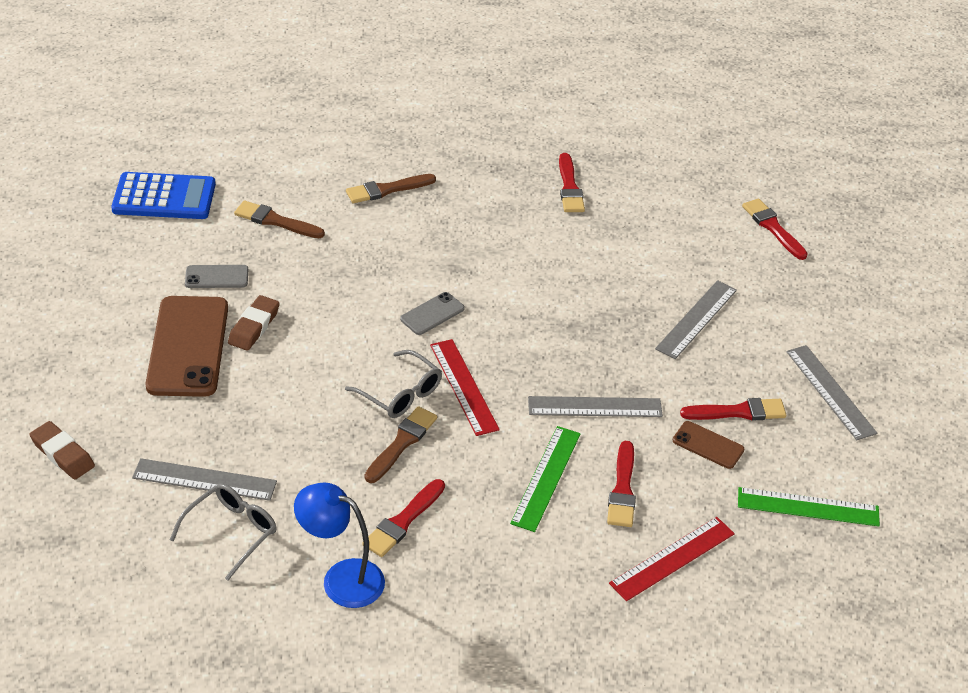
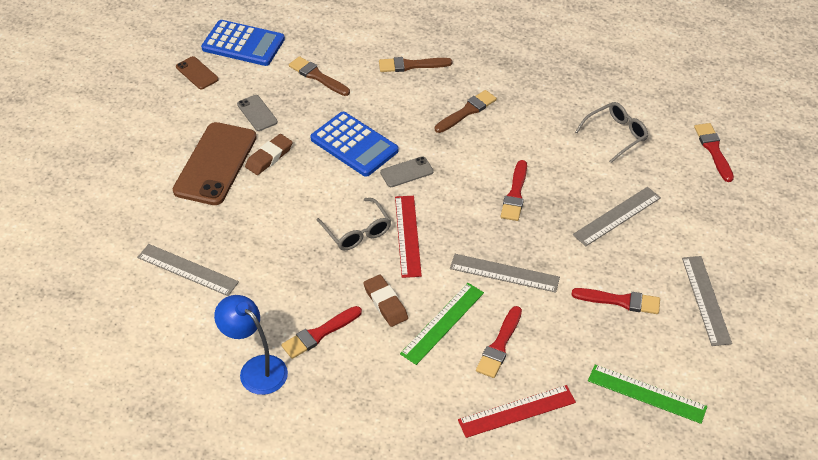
camera: 20 degrees right, 5 degrees up
(62, 454) = (96, 229): brown eraser -> brown eraser (385, 303)
(216, 277) = (257, 113): grey phone -> grey phone turned 45 degrees clockwise
(231, 532) = (191, 314): grey glasses -> grey glasses (616, 135)
(355, 293) = (354, 145): none -> blue calculator
(402, 443) = (343, 271): brown brush -> brown brush (467, 111)
(569, 187) = (556, 87): red brush -> red brush (515, 194)
(708, 445) = (584, 324): brown phone -> brown phone (197, 73)

